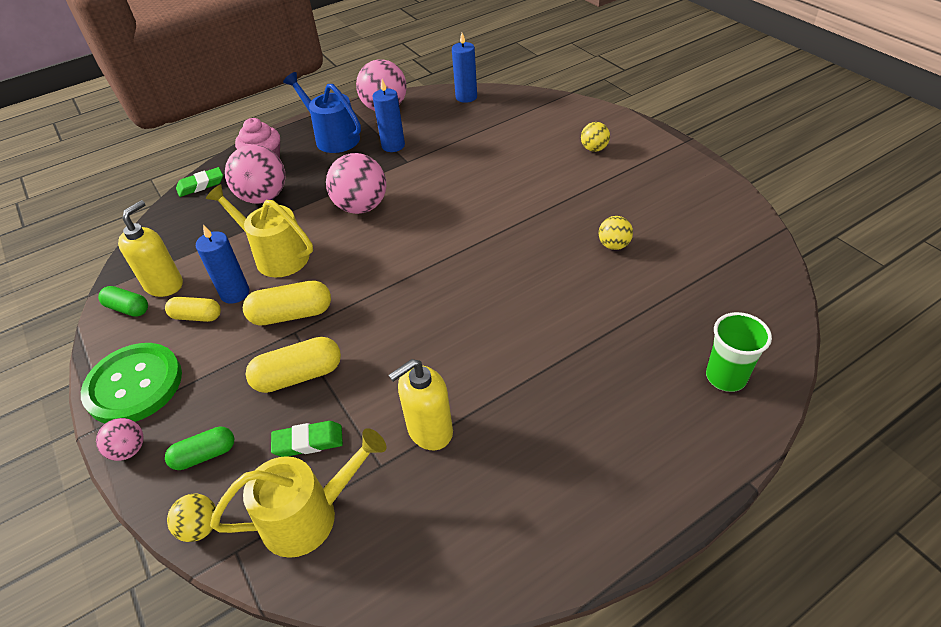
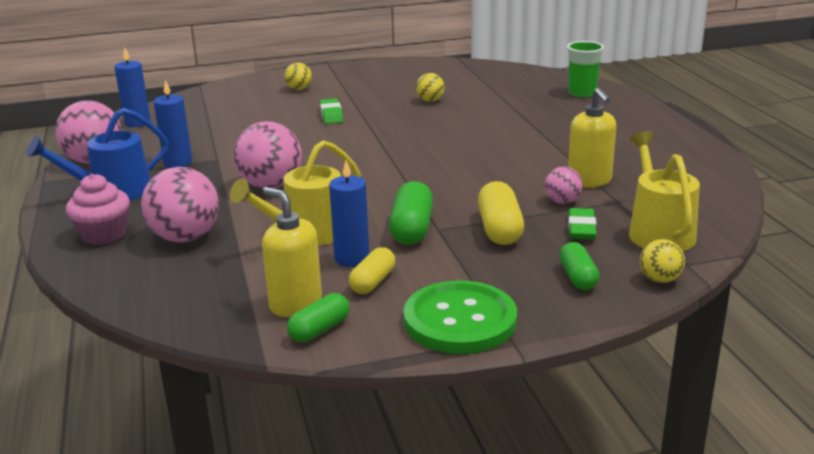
camera: 75 degrees left, 20 degrees down
(129, 450) = (554, 320): pink ball -> pink ball (562, 201)
(201, 185) = (100, 279): green eraser -> green eraser (331, 115)
(291, 314) = (412, 229): yellow capsule -> green capsule

